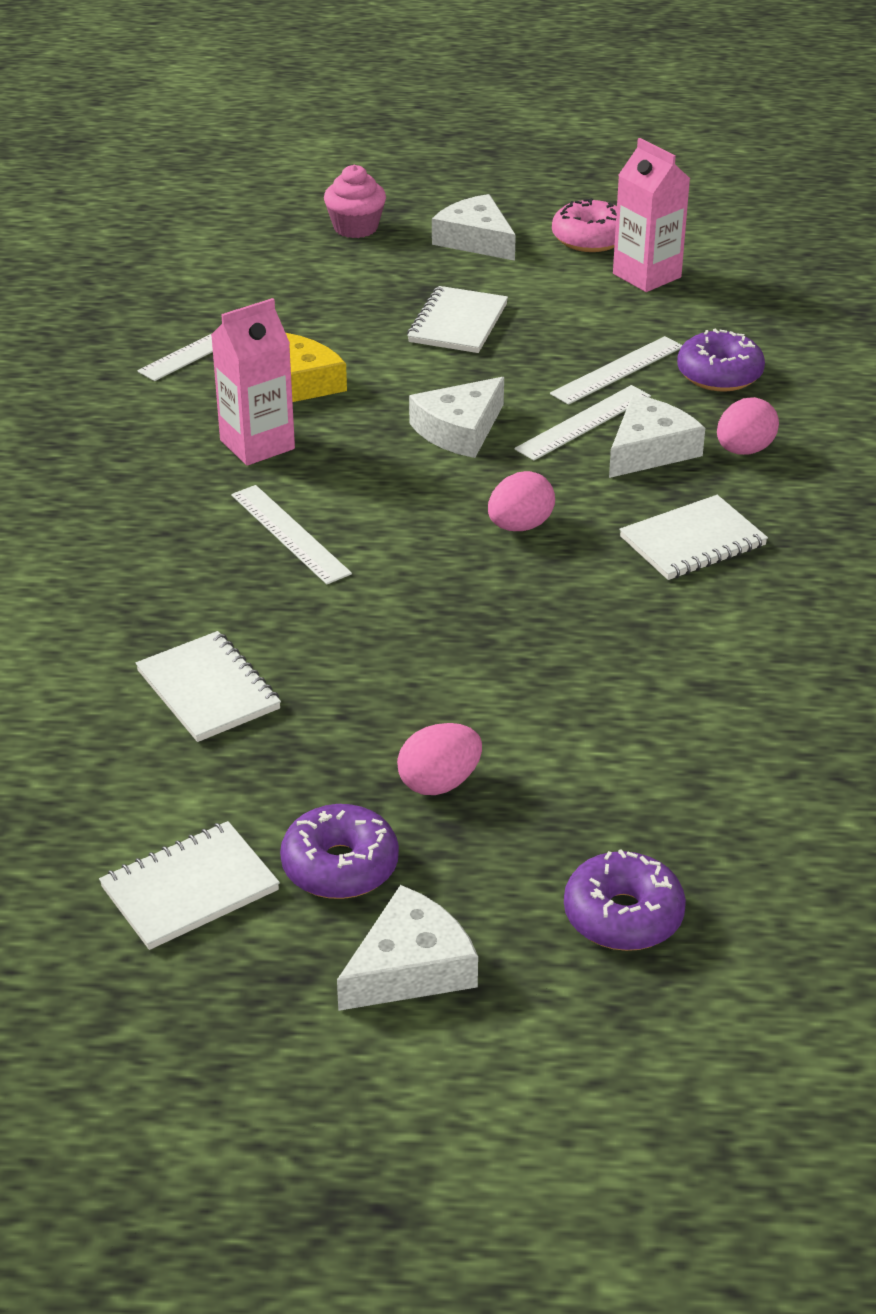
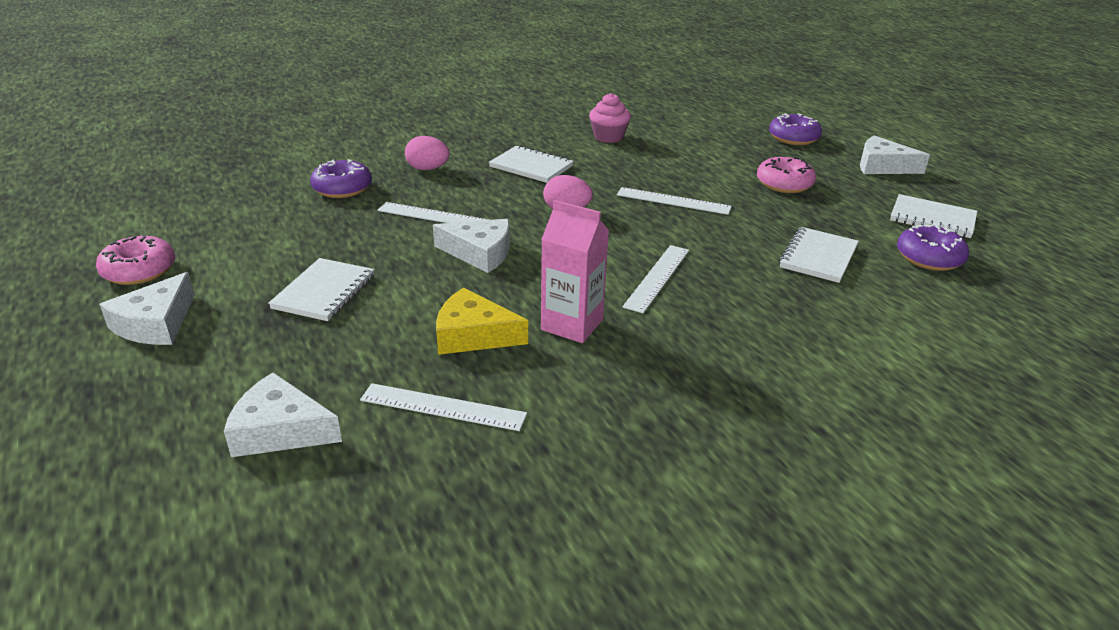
camera: 120 degrees left, 5 degrees down
(340, 866) = (863, 191): purple donut -> purple donut (929, 258)
(355, 228) = (143, 401): pink cupcake -> pink cupcake (608, 137)
(439, 783) = (784, 184): pink egg -> pink donut
(458, 323) = (324, 292): white notebook -> white notebook turned 60 degrees counterclockwise
(617, 370) = (358, 219): white ruler -> white ruler (673, 201)
(646, 275) = (203, 236): pink carton -> none
(650, 450) = (450, 192): white cheese -> white cheese (280, 430)

